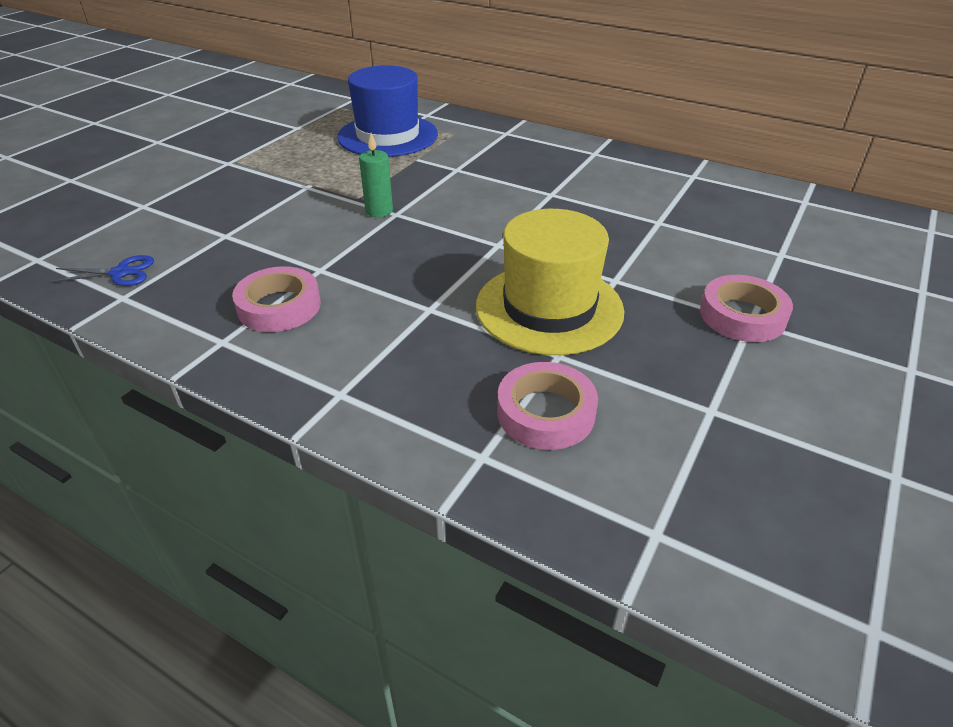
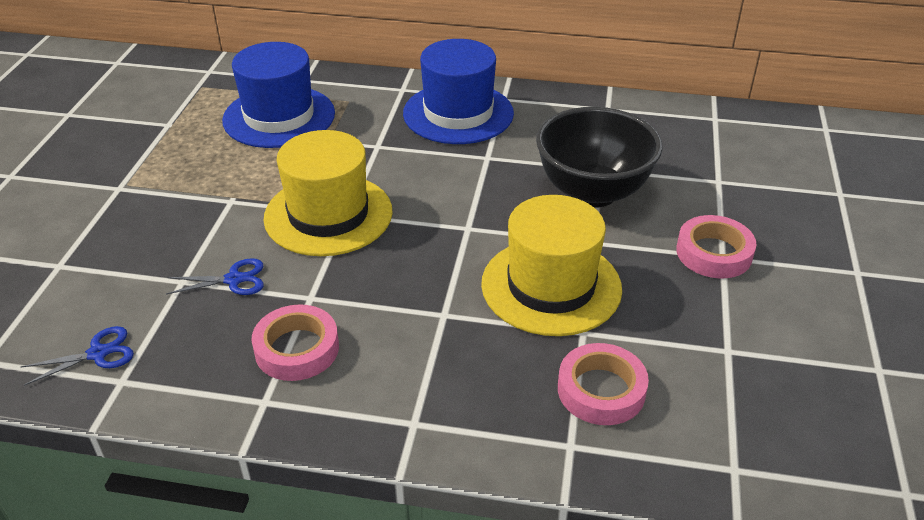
camera: 20 degrees left, 0 degrees up
(266, 243) = (234, 280): none -> blue scissors
(379, 211) = (328, 215): green candle -> yellow hat
(545, 157) = (458, 113): none -> blue hat
(638, 239) = (592, 192): none -> black bowl

